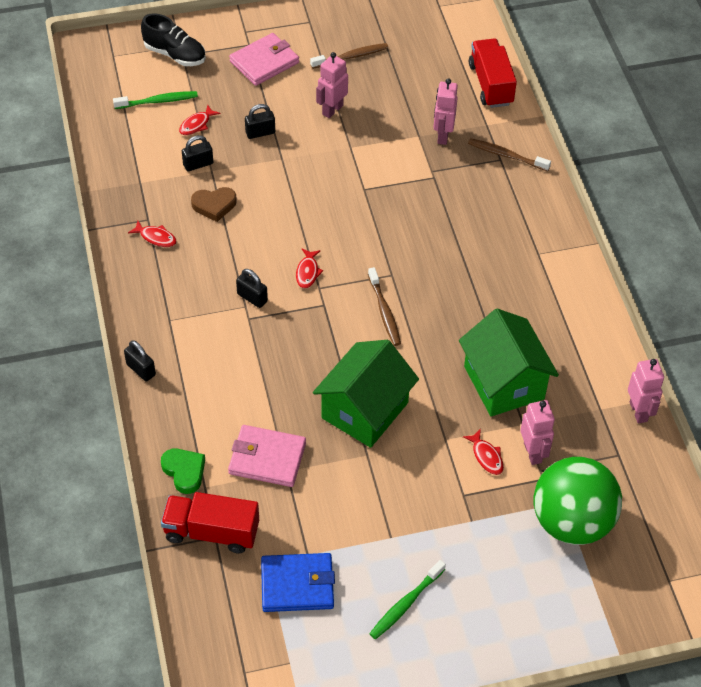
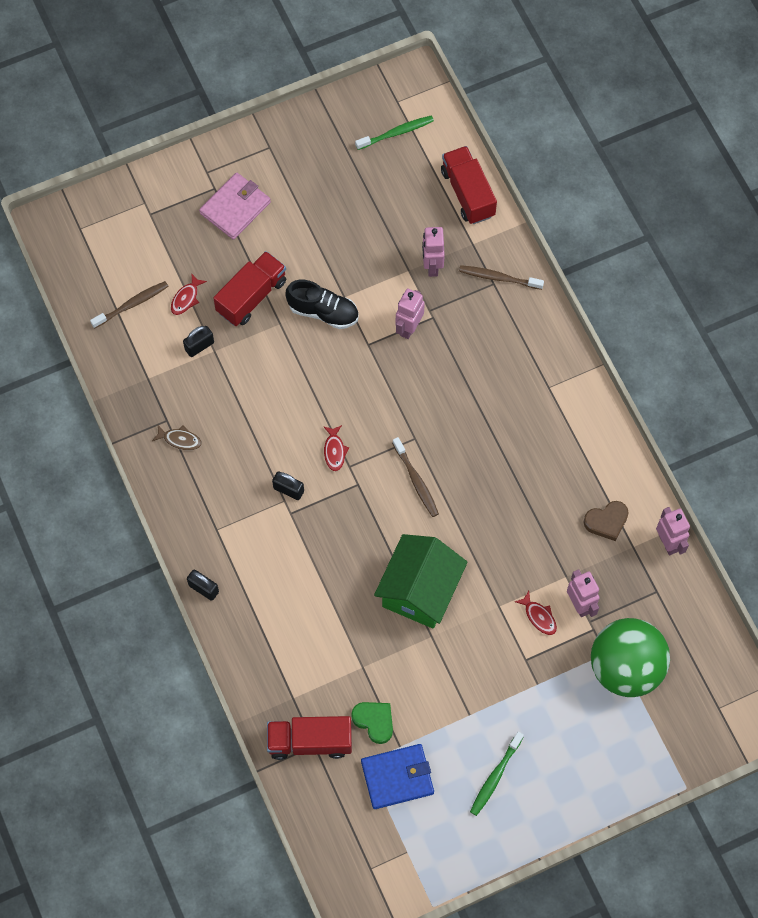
camera: 10 degrees left, 15 degrees up
(156, 237) = (180, 440): red fish -> brown fish
(158, 101) = (140, 277): green toothbrush -> green toothbrush (396, 133)
(175, 54) = (142, 215): black shoe -> black shoe (323, 312)
(184, 471) = (270, 686): green heart -> green heart (374, 721)
(214, 205) = (227, 392): brown heart -> brown heart (606, 521)
(260, 133) = (251, 296): black padlock -> red truck
(267, 458) = (342, 658): pink wallet -> none
(332, 110) = (316, 254): pink robot -> pink robot (409, 327)
(351, 57) = (321, 184): brown toothbrush -> brown toothbrush (132, 304)
(504, 382) = (541, 536): green house -> none

